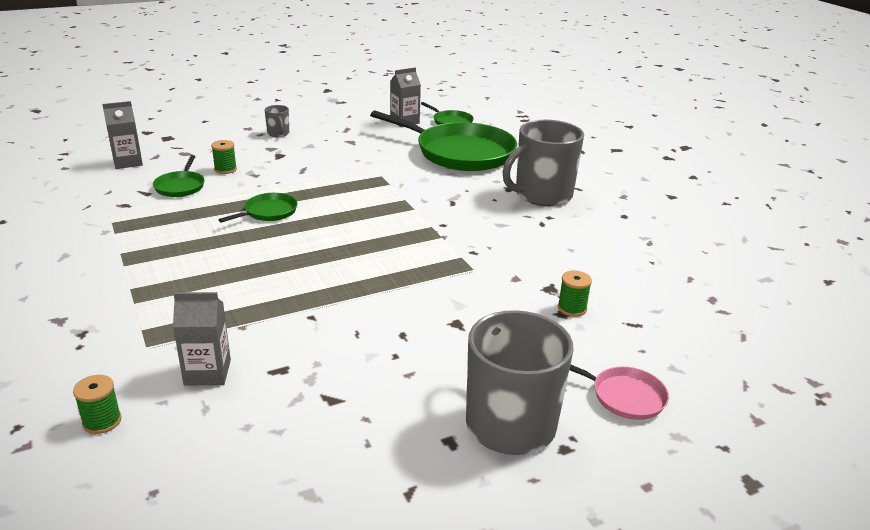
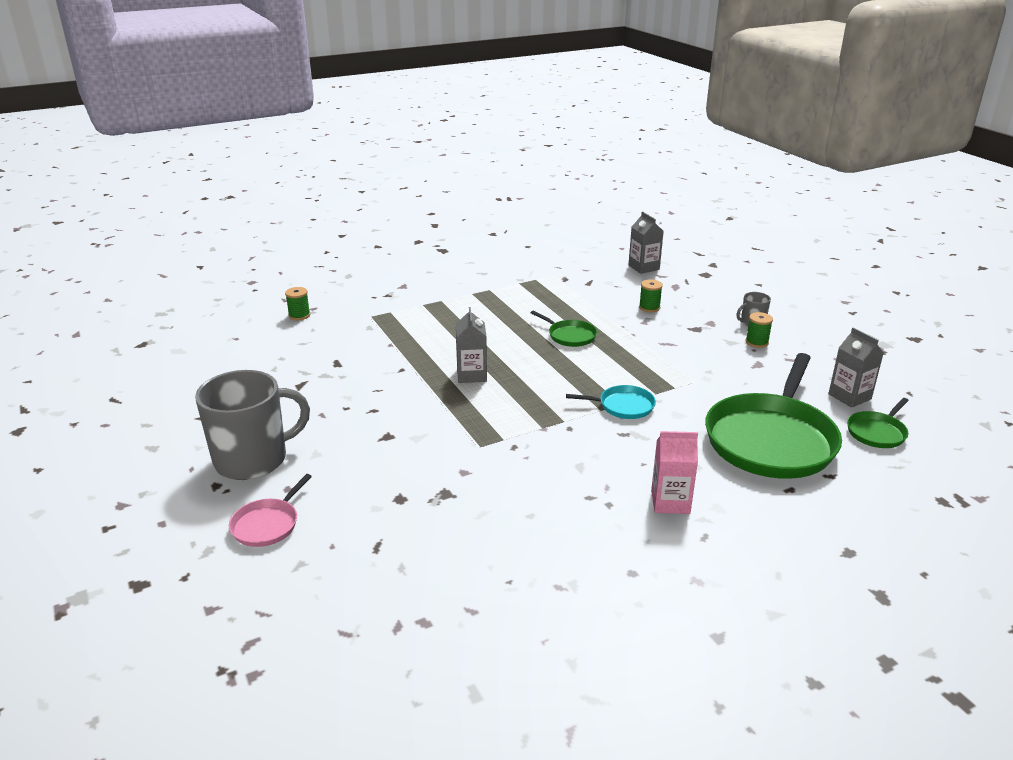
camera: 90 degrees right, 0 degrees up
(180, 186) = (606, 294): green pan -> none
(207, 372) = (339, 339): grey carton -> grey carton (471, 375)
(409, 199) = (623, 406): none -> turquoise pan
(542, 195) = (670, 502): grey mug -> pink carton
(572, 308) = (408, 505): green spool -> green spool (756, 342)

